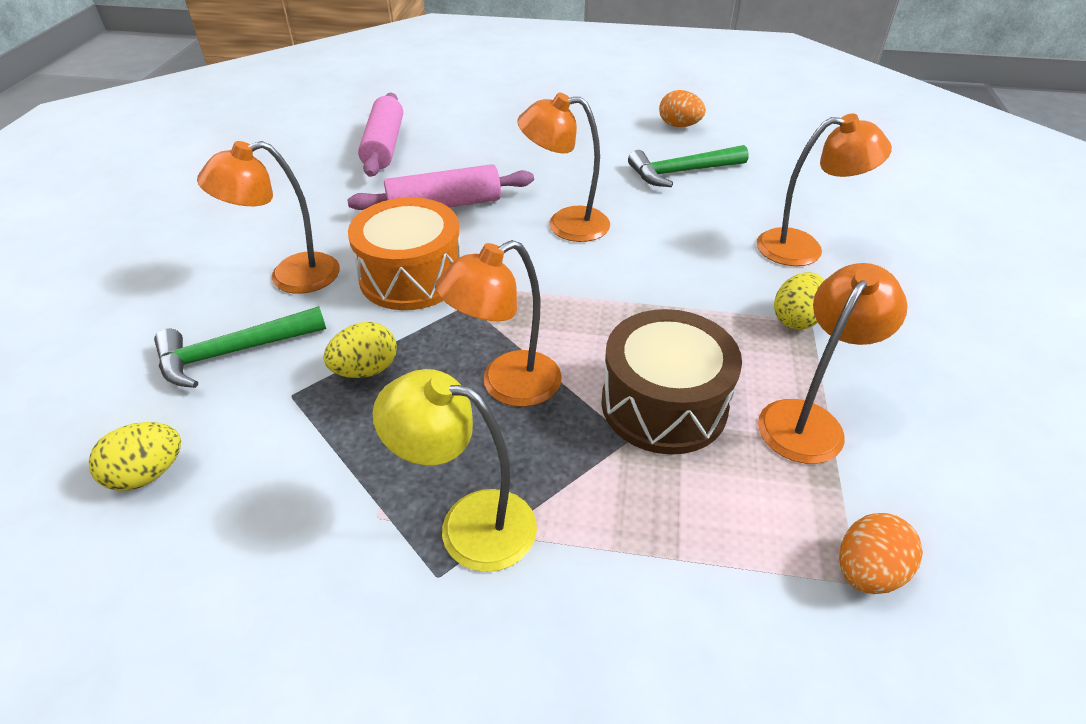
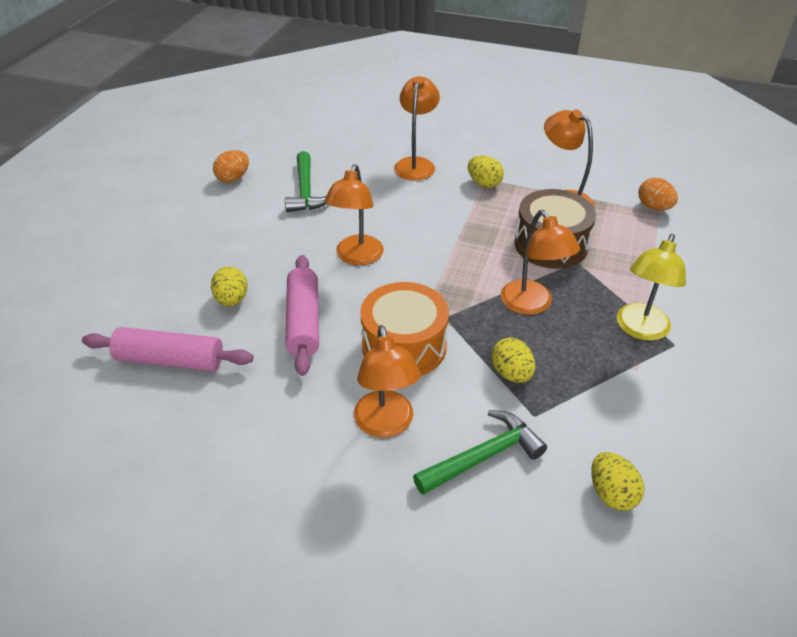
camera: 80 degrees left, 0 degrees up
(233, 353) = (483, 456): green hammer -> green hammer turned 105 degrees counterclockwise
(471, 160) = (232, 300): none -> yellow egg

